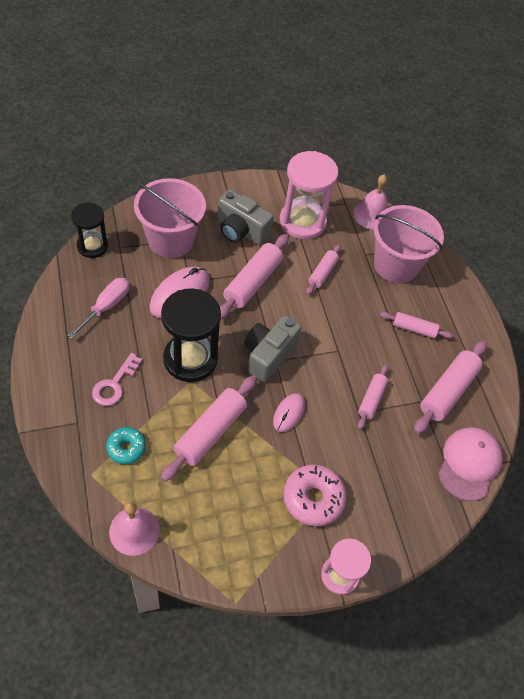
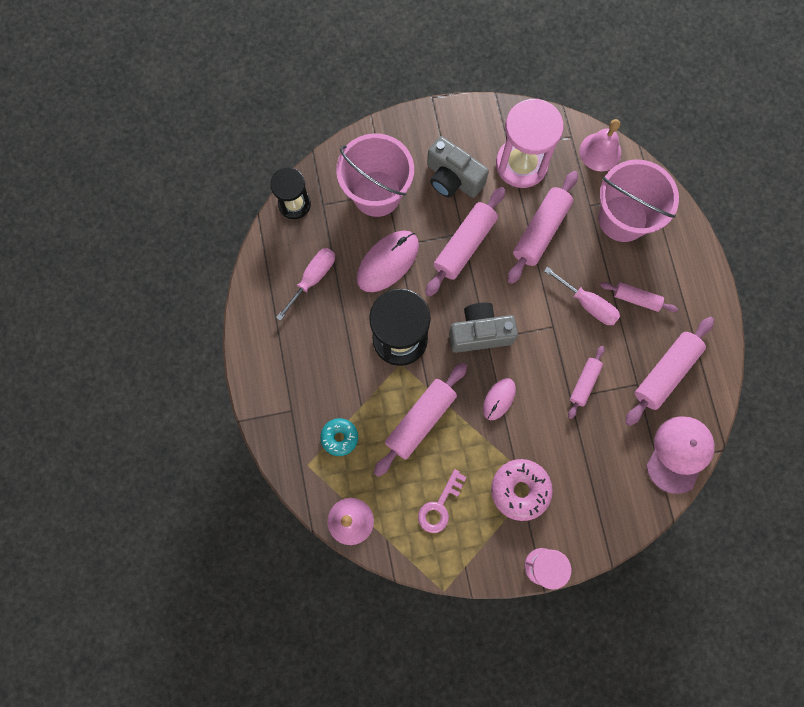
camera: 10 degrees right, 20 degrees up
(114, 384) = (325, 368): pink key -> pink key (439, 506)
(268, 355) = (480, 333): grey camera -> grey camera turned 45 degrees clockwise
(322, 273) = (541, 231): pink rolling pin -> pink rolling pin, size x1.72
(369, 332) = (588, 304): none -> pink screwdriver

